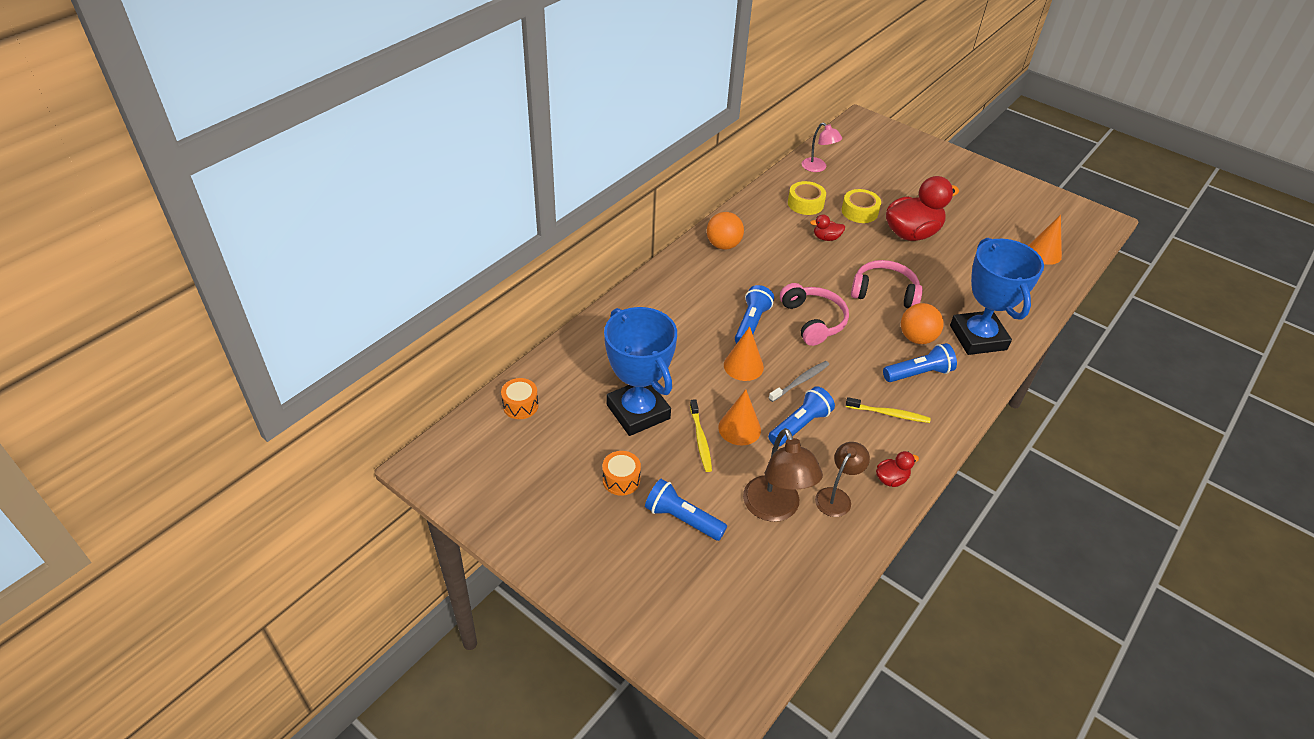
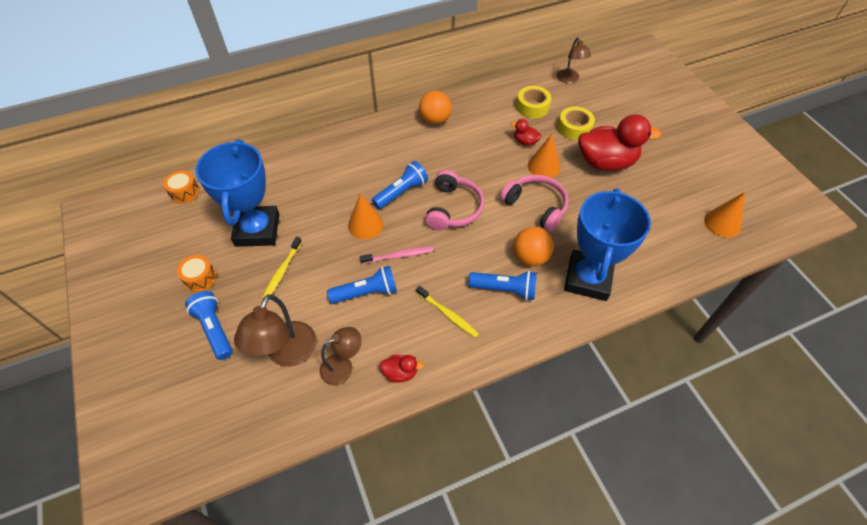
camera: 30 degrees right, 10 degrees up
(739, 428) = (318, 275): orange cone -> orange cone (543, 166)
(800, 381) = (399, 255): grey toothbrush -> pink toothbrush
(818, 168) = (569, 79): pink lamp -> brown lamp

